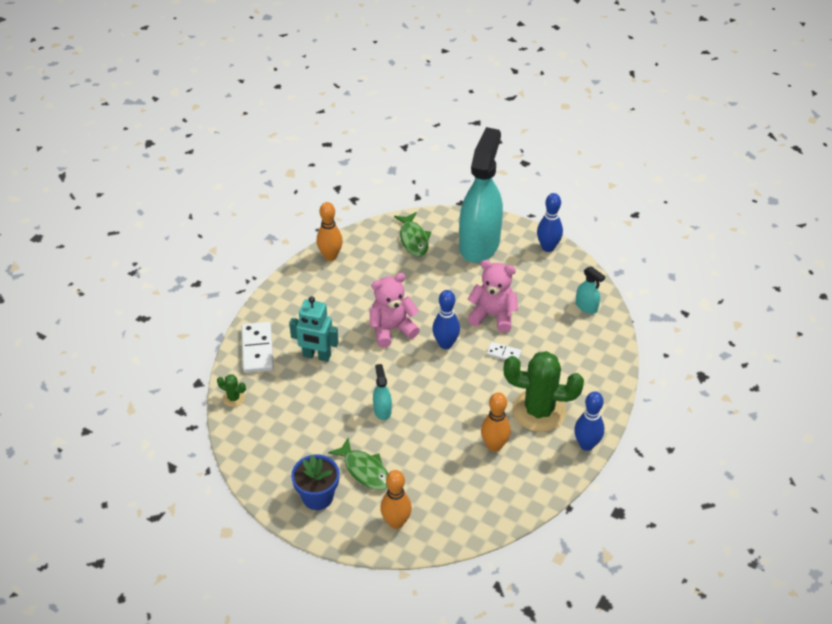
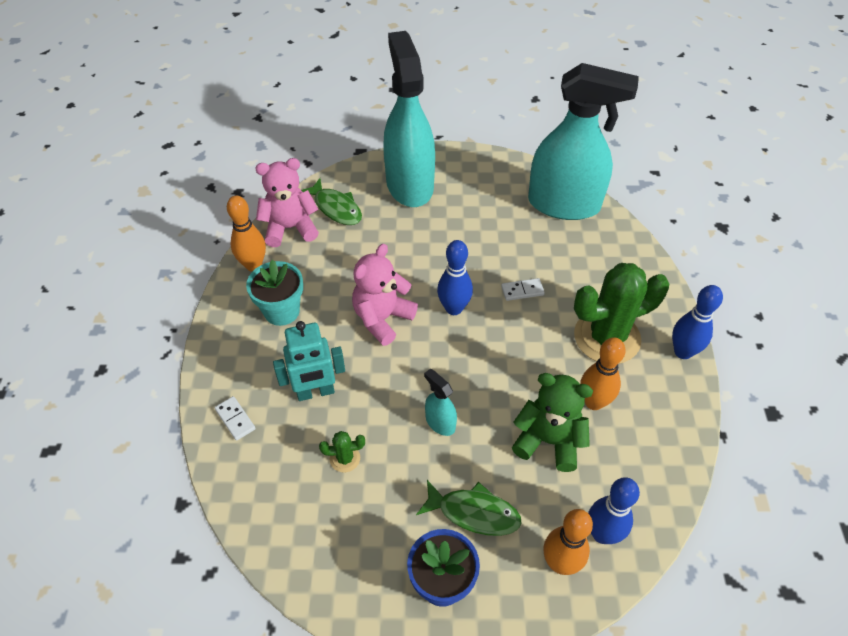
camera: 30 degrees left, 5 degrees up
(234, 398) = (244, 501): green cactus -> green cactus (345, 458)
(257, 349) = (235, 419): white domino -> white domino, size x0.54
(329, 295) = (282, 311): none -> turquoise flower pot
(444, 454) = (548, 441): none -> green teddy bear
(493, 315) = (480, 254): pink teddy bear -> pink teddy bear (290, 228)
(548, 247) = (480, 161): blue bowling pin -> blue bowling pin (602, 534)
(586, 306) = (564, 204): turquoise spray bottle -> turquoise spray bottle, size x2.50

